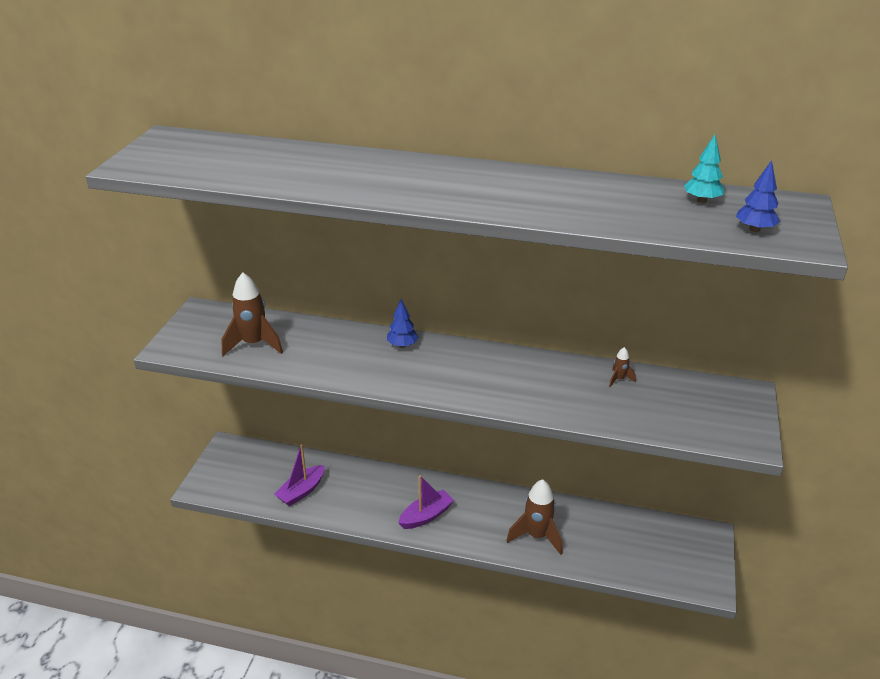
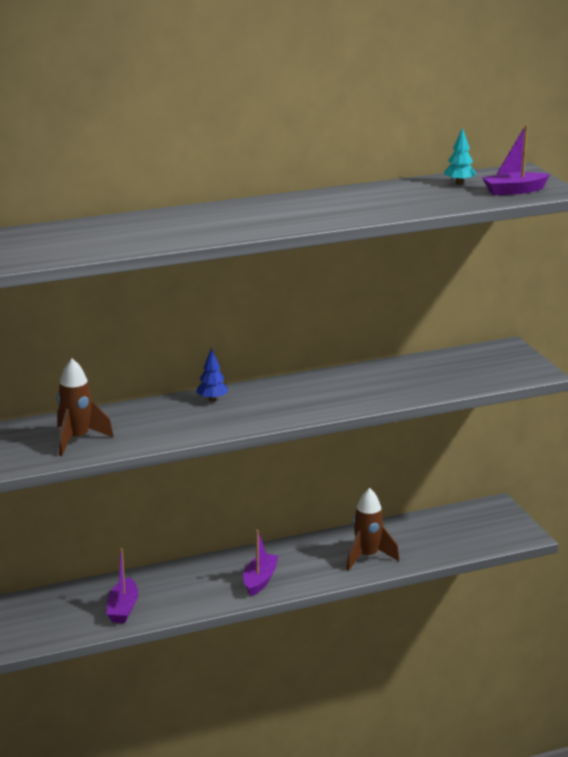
camera: 35 degrees left, 10 degrees down
(619, 379) = (410, 367): brown rocket -> none
(754, 229) = (514, 191): blue tree -> purple boat

